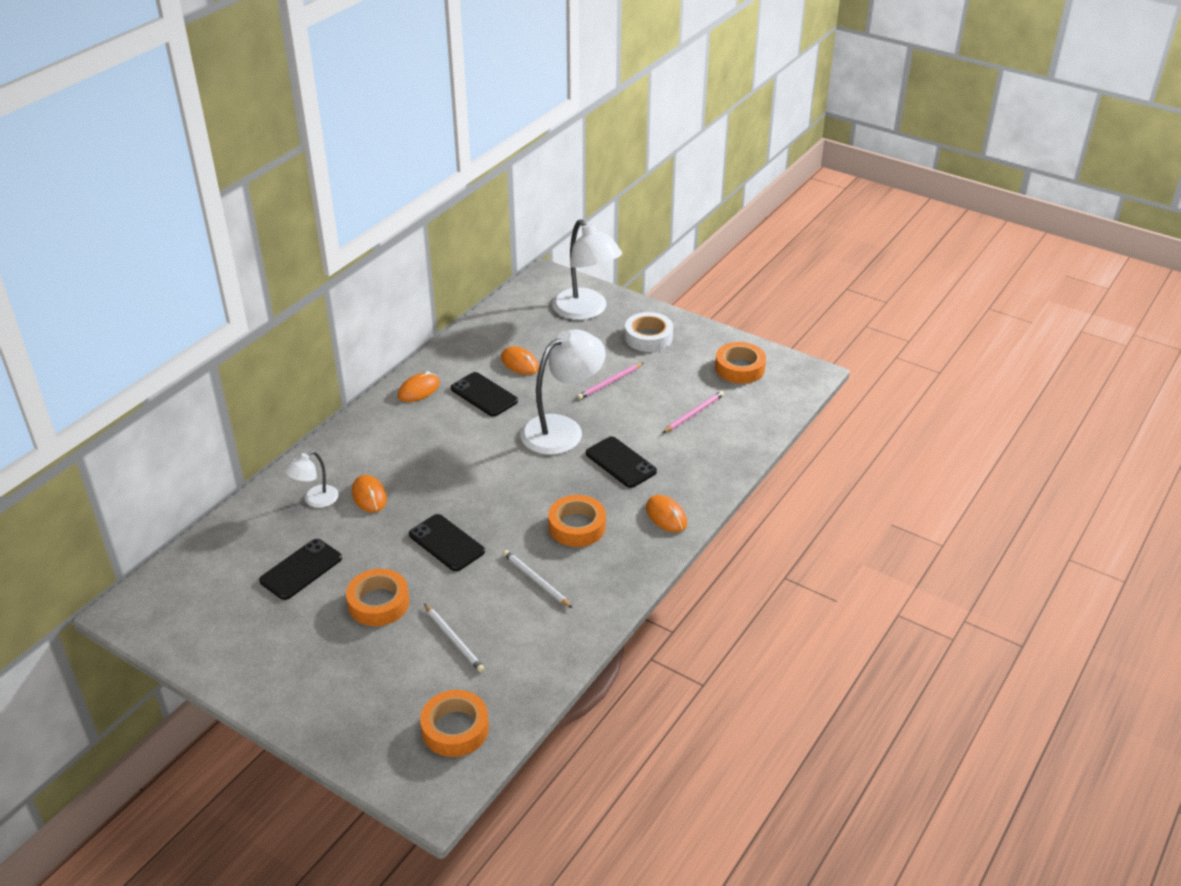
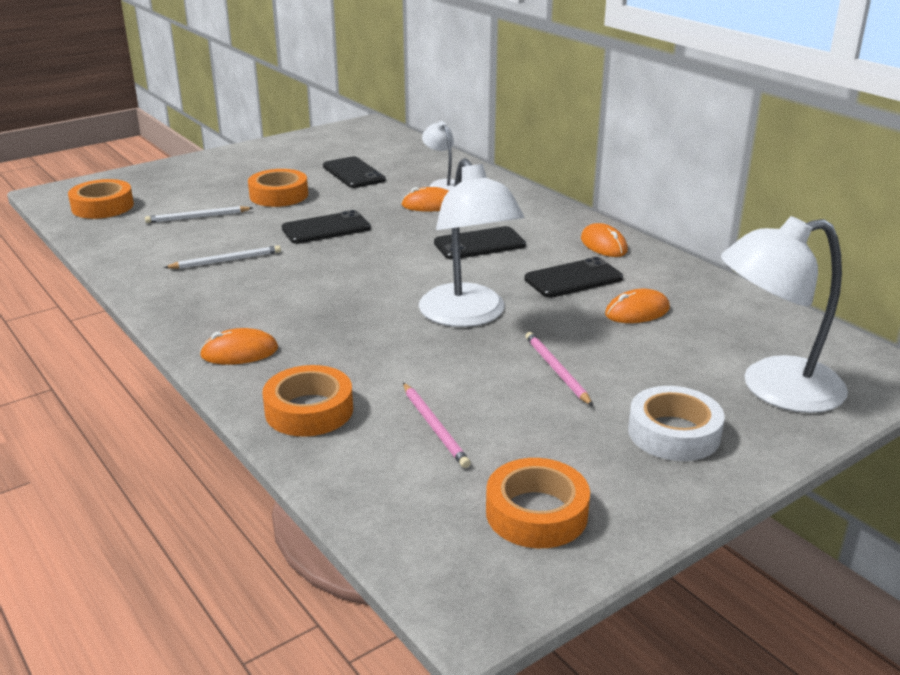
camera: 110 degrees right, 10 degrees down
(577, 526) = (281, 294): orange tape -> orange tape (309, 410)
(620, 462) = (369, 342): black phone -> black phone (479, 244)

